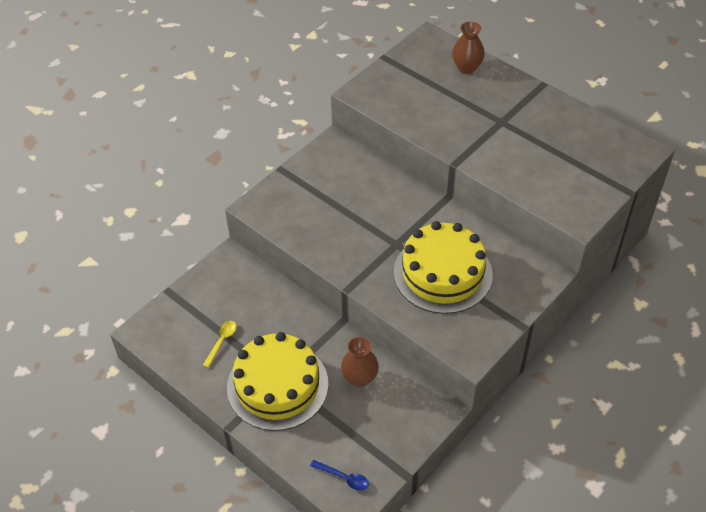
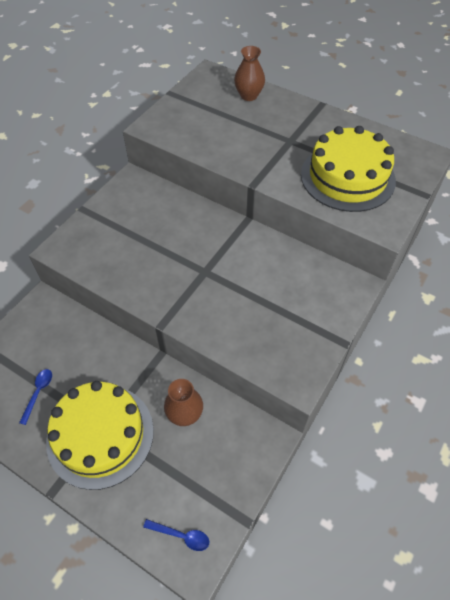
camera: 10 degrees left, 5 degrees up
(222, 341) = (38, 393): yellow spoon -> blue spoon
(442, 273) = (255, 296): yellow cake -> yellow cake (347, 177)

